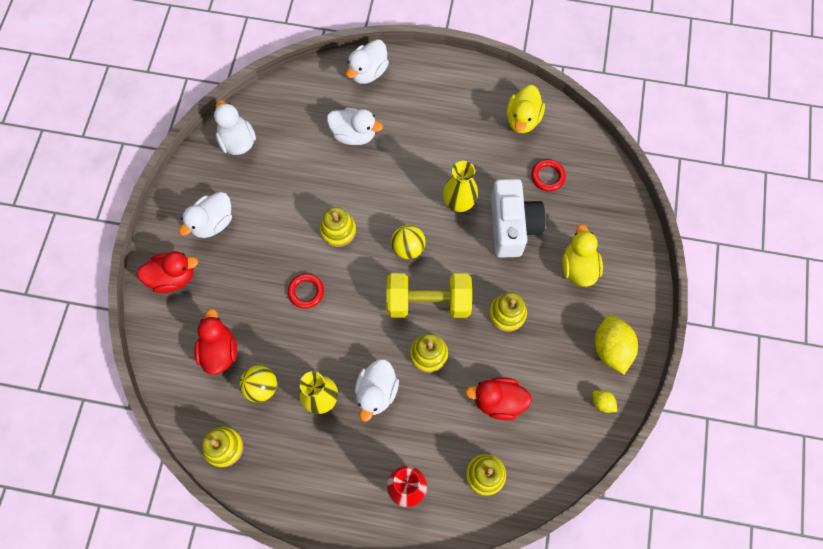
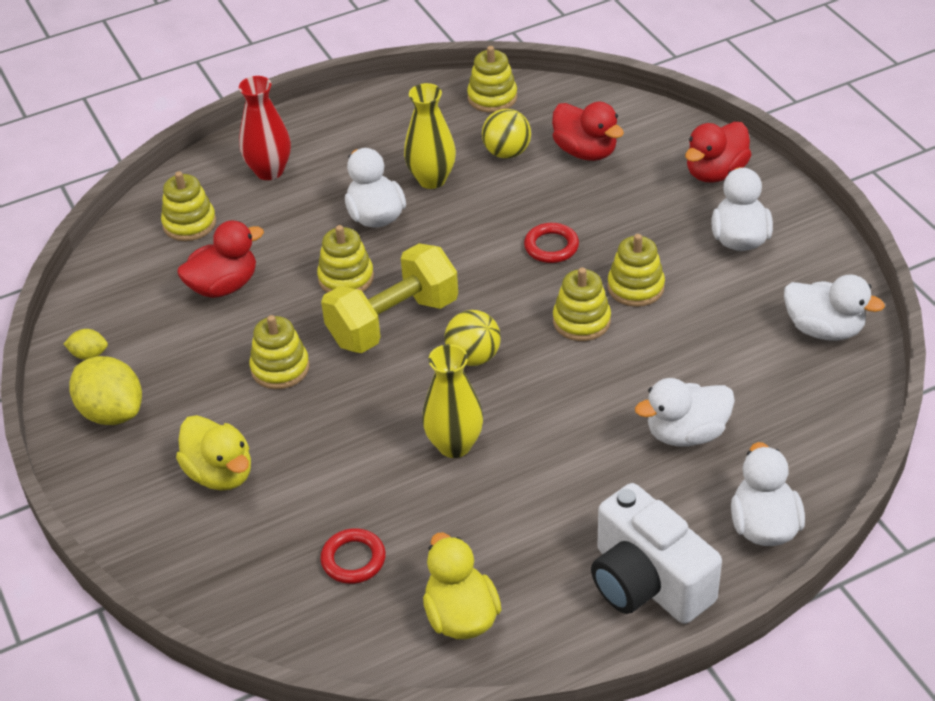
camera: 145 degrees right, 25 degrees down
(292, 231) = (635, 287): none -> yellow stacking toy
(512, 226) = (354, 464): white camera -> white camera (647, 582)

